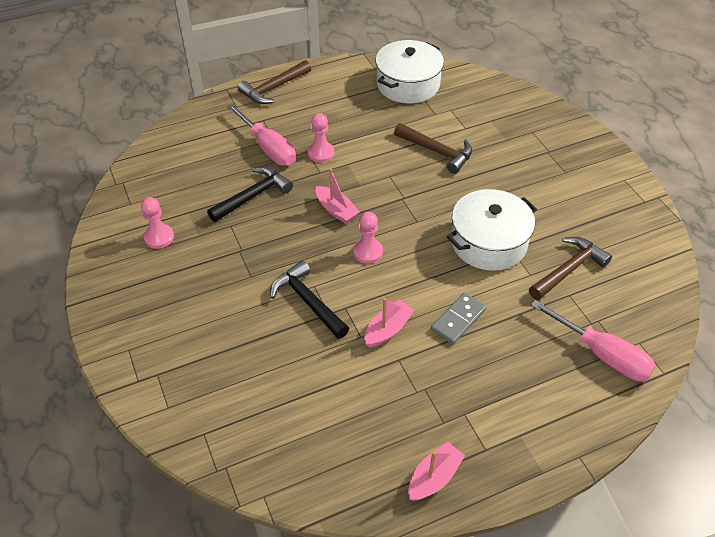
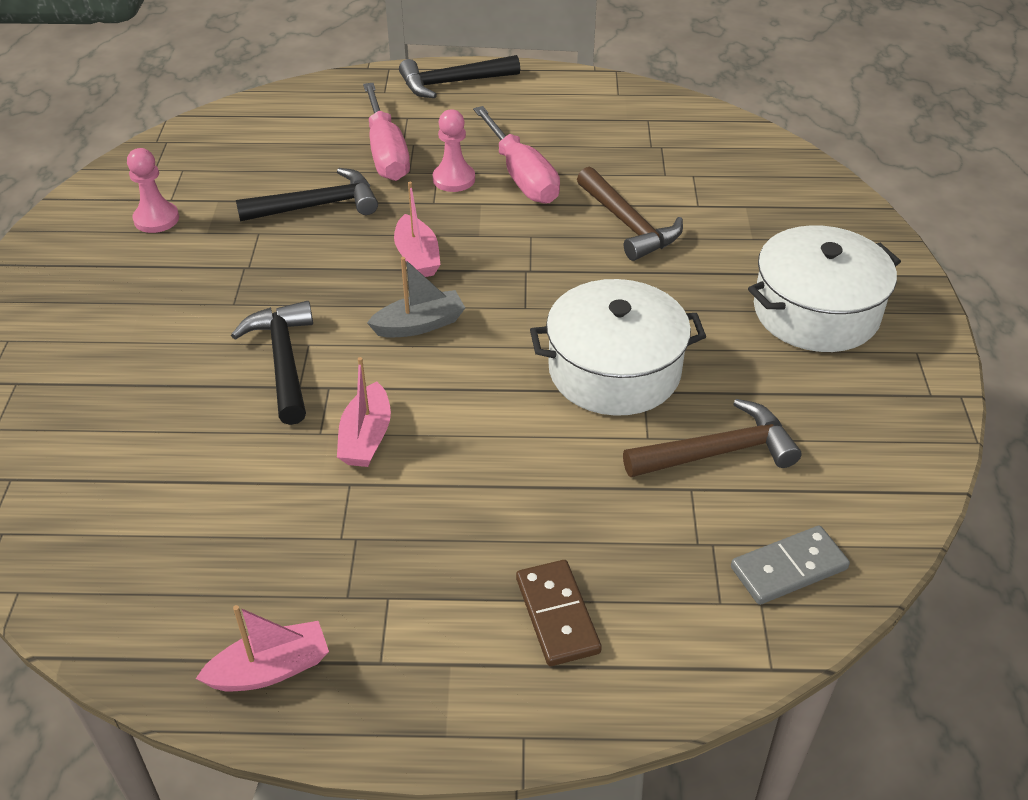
camera: 25 degrees right, 5 degrees down
(273, 88) = (452, 83): brown hammer -> black hammer
(368, 252) = (419, 325): pink pawn -> grey boat
(388, 329) = (366, 437): pink boat -> pink boat turned 120 degrees clockwise
(408, 84) = (652, 126): white pot -> white pot (816, 312)
(458, 320) = (482, 462): grey domino -> grey domino (789, 568)
(552, 388) = (557, 615): none -> brown domino
(601, 354) = (680, 596): pink screwdriver -> pink screwdriver (521, 176)

